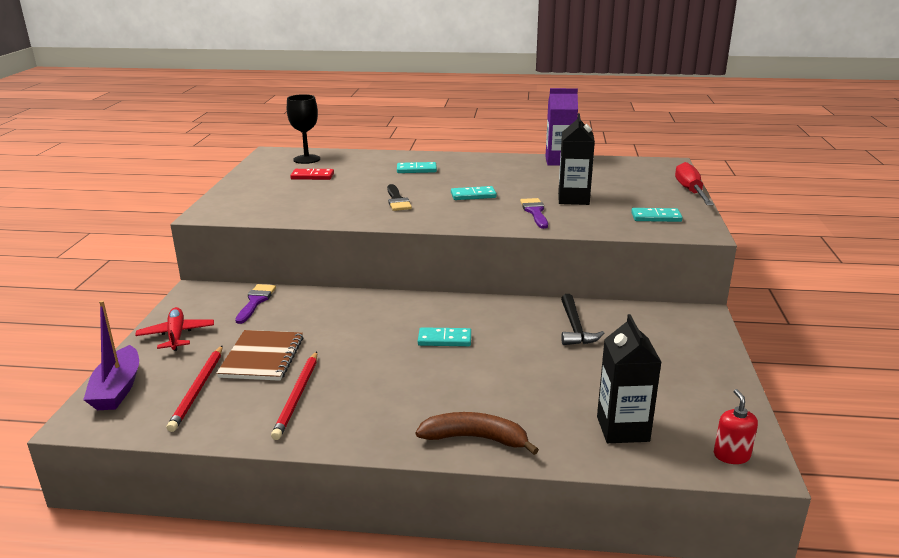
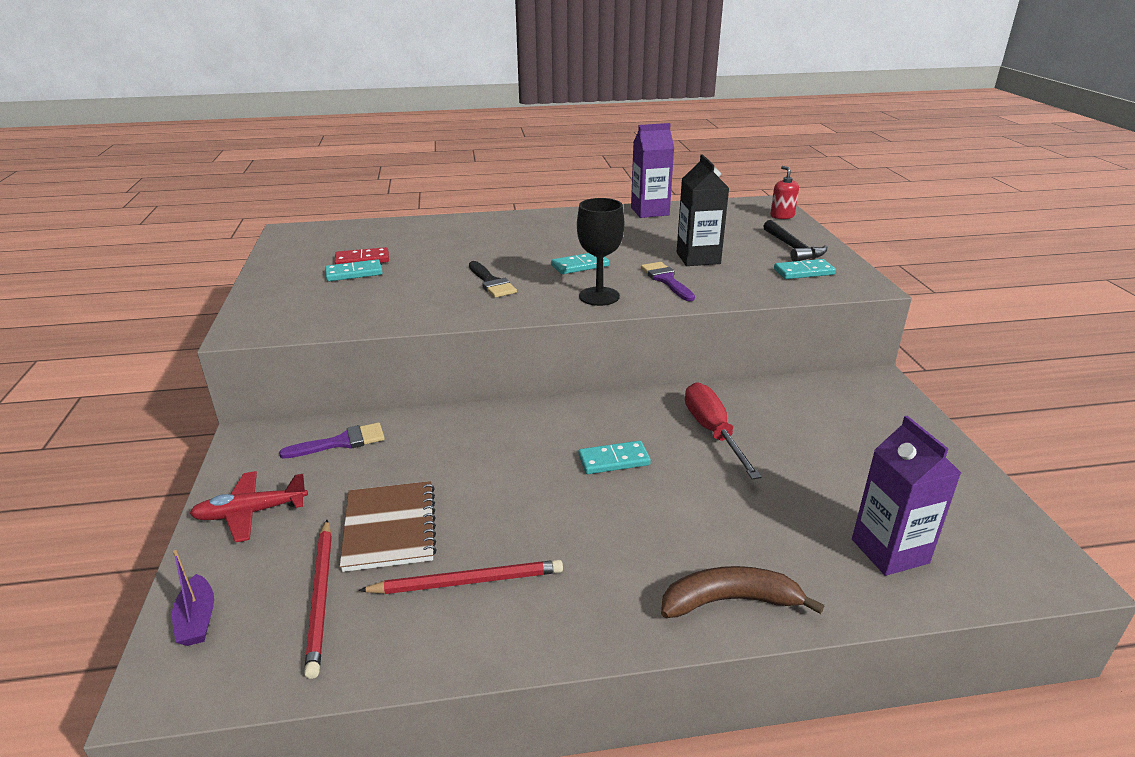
camera: 15 degrees left, 5 degrees up
(117, 389) = (197, 619): purple boat -> purple boat, size x0.61
(176, 335) = (250, 512): red plane -> red plane turned 75 degrees counterclockwise
(256, 301) = (341, 442): purple brush -> purple brush turned 75 degrees clockwise
(297, 396) = (467, 581): red pencil -> red pencil turned 90 degrees counterclockwise
(306, 159) = (341, 236): black goblet -> black goblet (599, 296)
(416, 170) = (490, 238): turquoise domino -> turquoise domino (354, 273)
(575, 328) = (755, 419): black hammer -> black hammer (792, 248)
(622, 429) = (889, 551): black carton -> purple carton
(690, 191) = (816, 235): red screwdriver -> red screwdriver (713, 432)
(731, 455) = (1025, 564): red soap dispenser -> red soap dispenser (782, 216)

